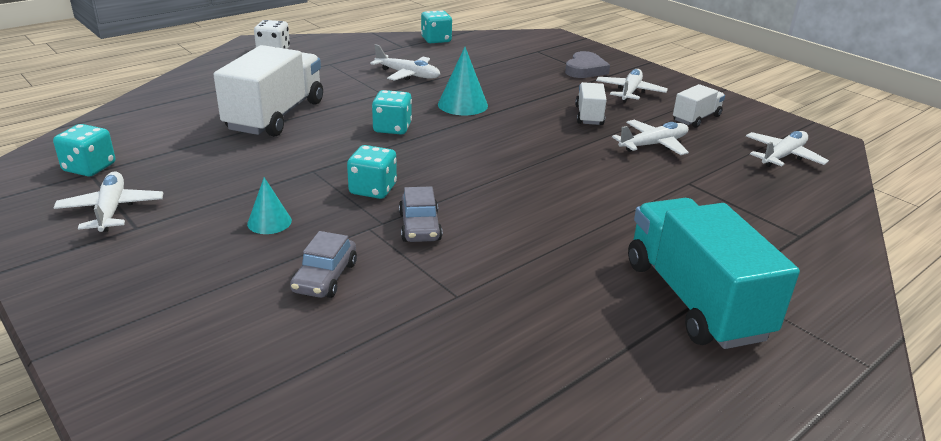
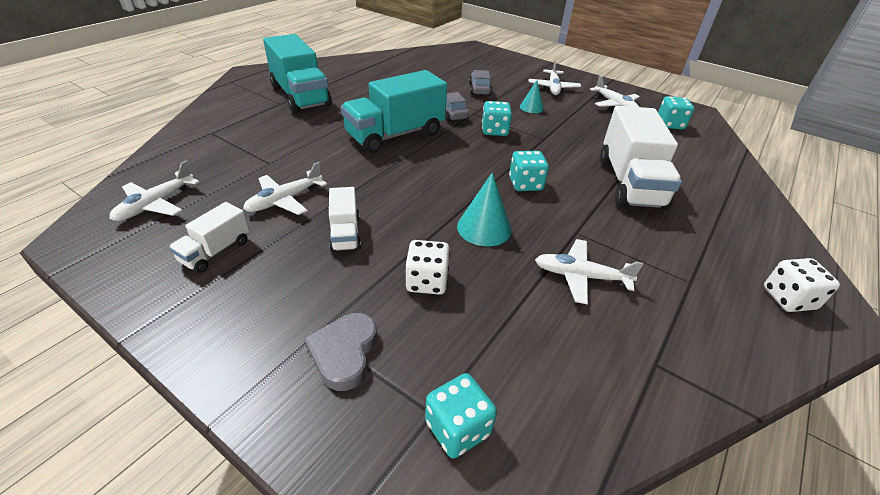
camera: 165 degrees right, 10 degrees up
(436, 40) = (628, 411): turquoise dice -> turquoise dice (457, 428)
(524, 200) = (395, 135): none -> turquoise truck
(525, 86) = (427, 281): none -> white dice
(629, 92) = (284, 296): white plane -> white plane (553, 87)

